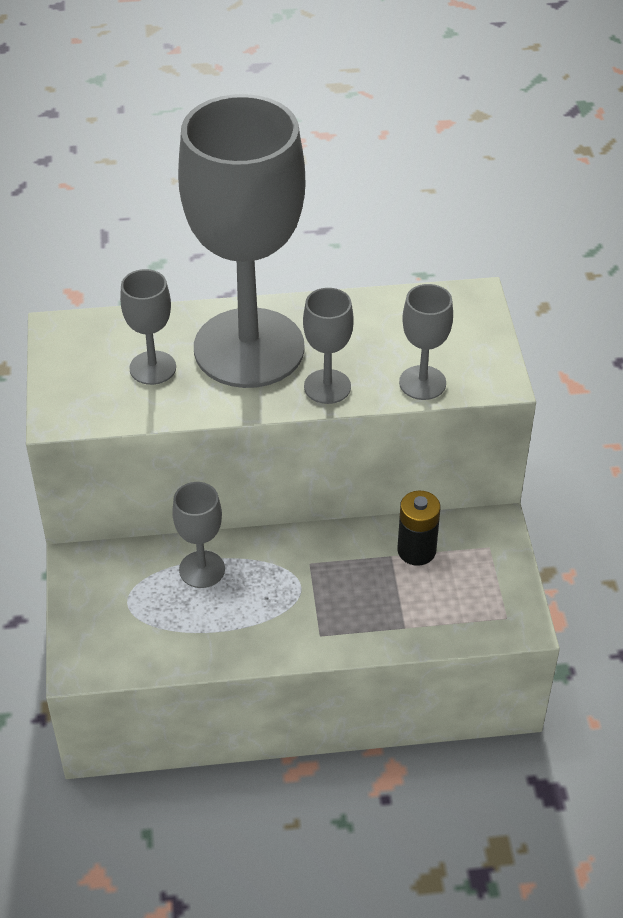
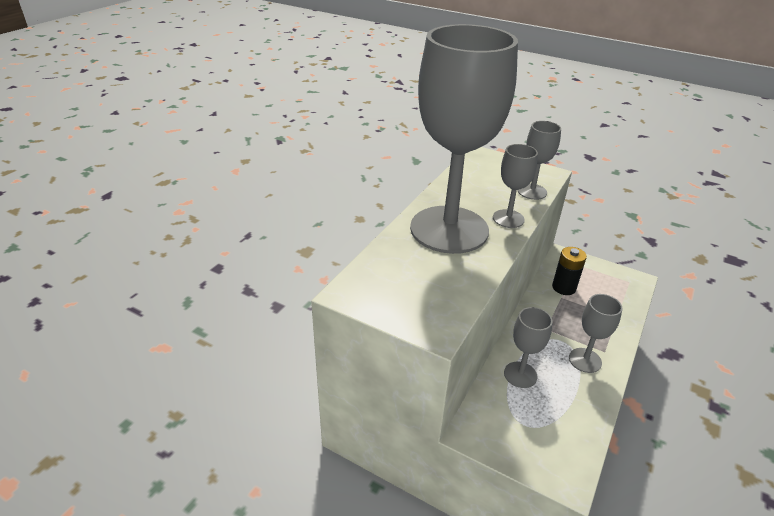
camera: 55 degrees left, 10 degrees down
(152, 368) = (429, 270): grey goblet -> grey goblet (585, 360)

